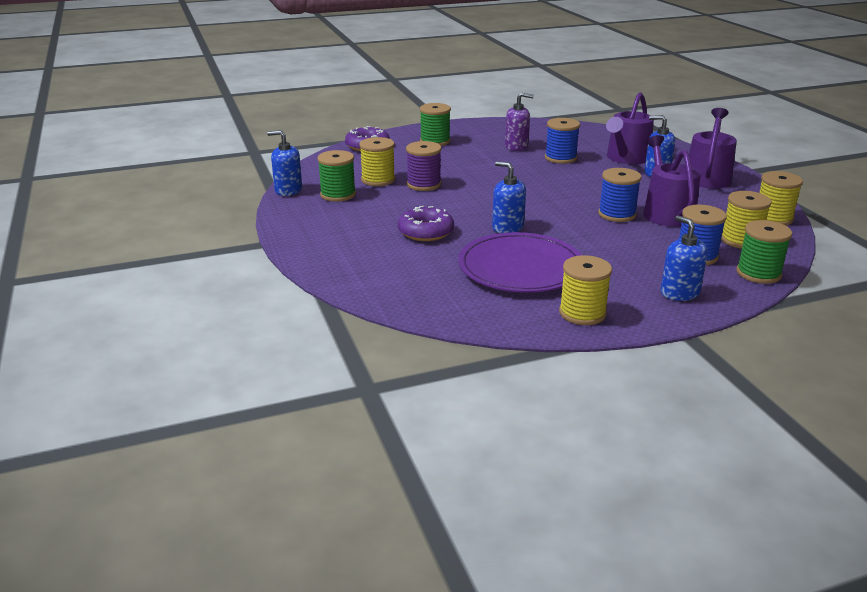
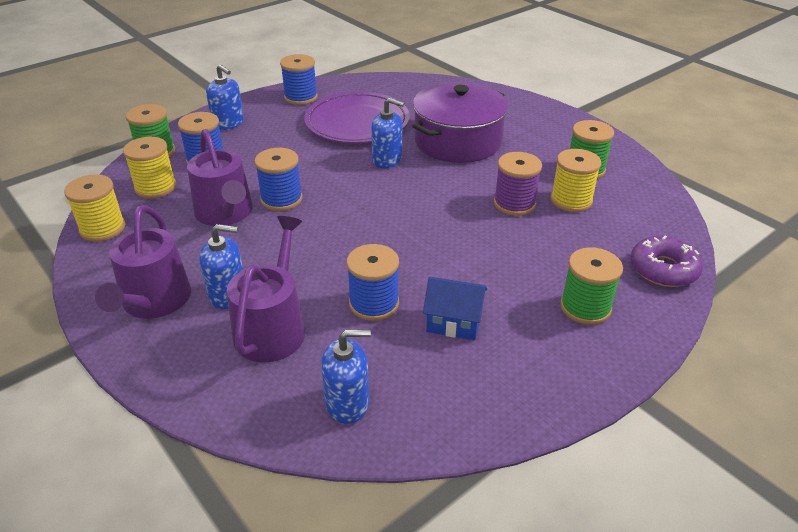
camera: 160 degrees right, 10 degrees up
(288, 190) = (640, 165): blue soap dispenser -> blue soap dispenser (347, 403)
(426, 232) = (457, 141): purple donut -> purple pot
(516, 146) = (454, 322): purple soap dispenser -> blue house
(582, 313) = (301, 97): yellow spool -> blue spool

